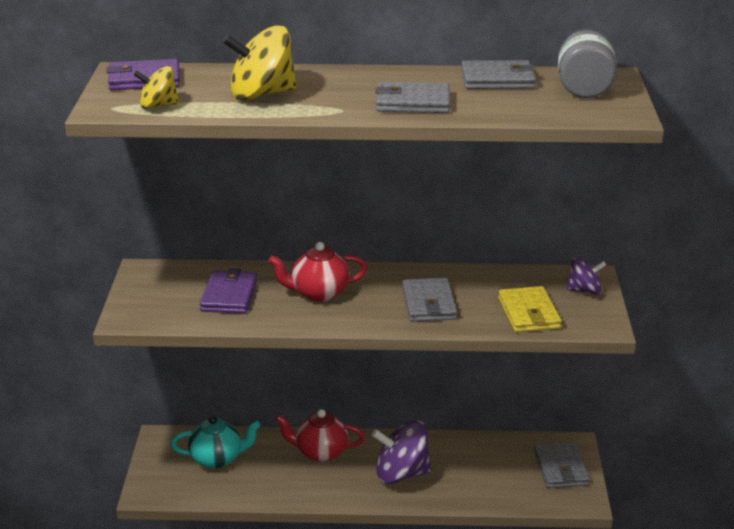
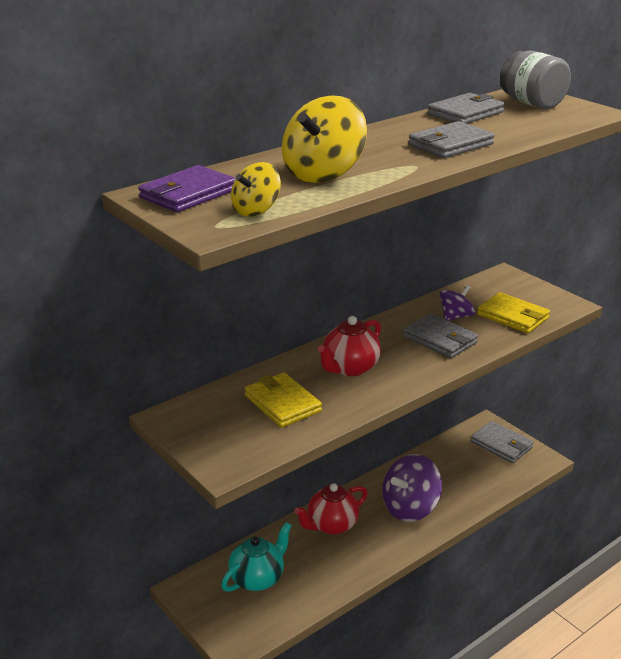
camera: 40 degrees left, 0 degrees up
(229, 296) = (282, 403): purple wallet -> yellow wallet
(584, 291) = (518, 286): purple spinning top -> purple spinning top (456, 317)

